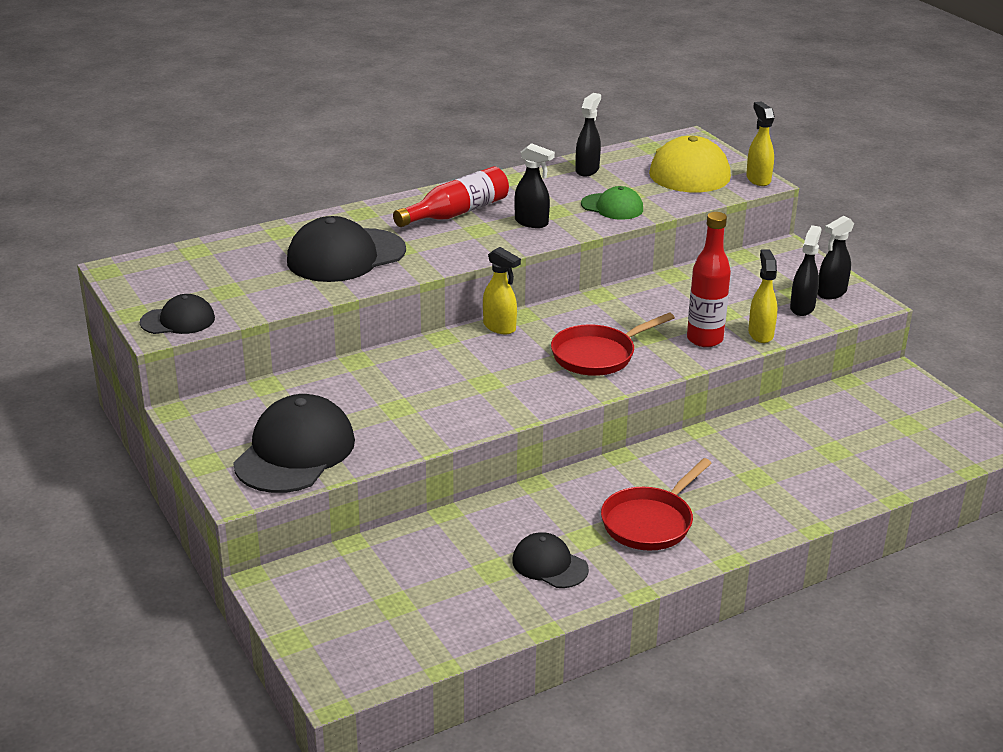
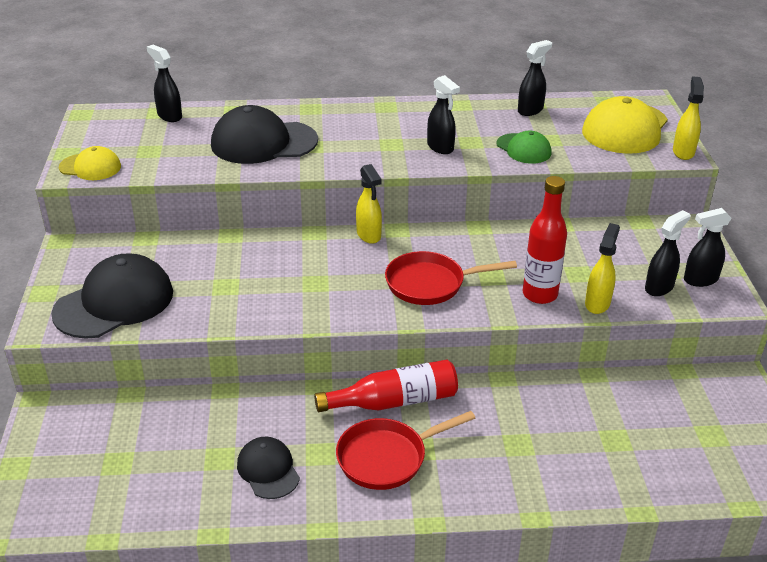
camera: 25 degrees right, 5 degrees up
(178, 320) = (90, 167): black cap -> yellow cap
(213, 252) = (169, 116): none -> black spray bottle
(456, 213) = (385, 125): red bottle -> red bottle (394, 401)

